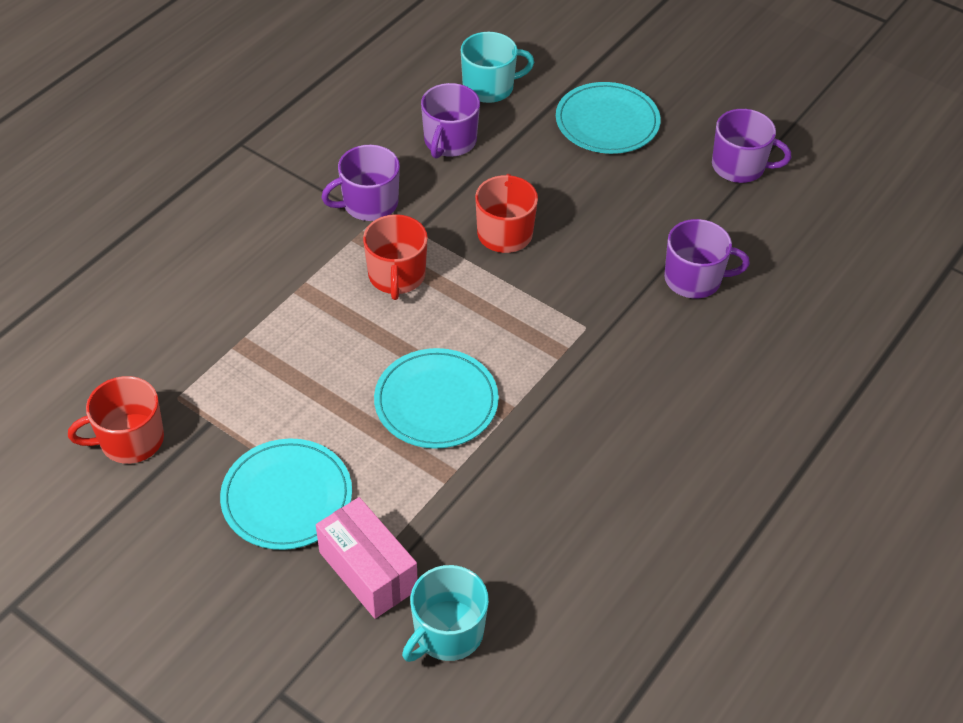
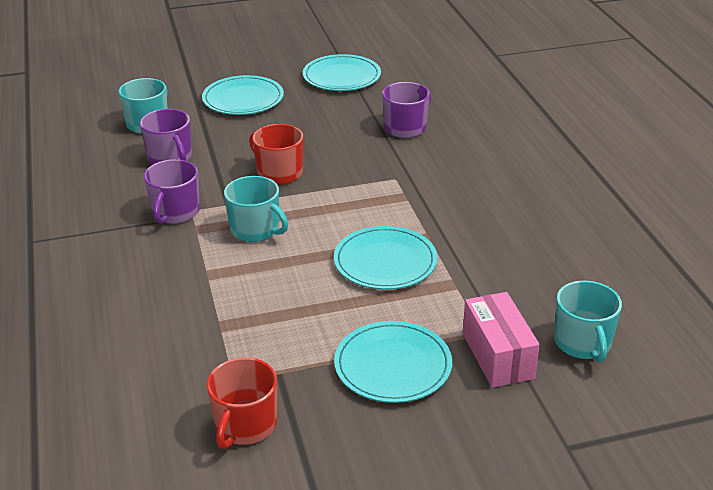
camera: 50 degrees left, 15 degrees down
(368, 571) = (497, 355): pink box -> pink box turned 75 degrees clockwise
(396, 276) = (256, 229): red mug -> turquoise mug
(739, 166) = (341, 76): purple mug -> turquoise plate

